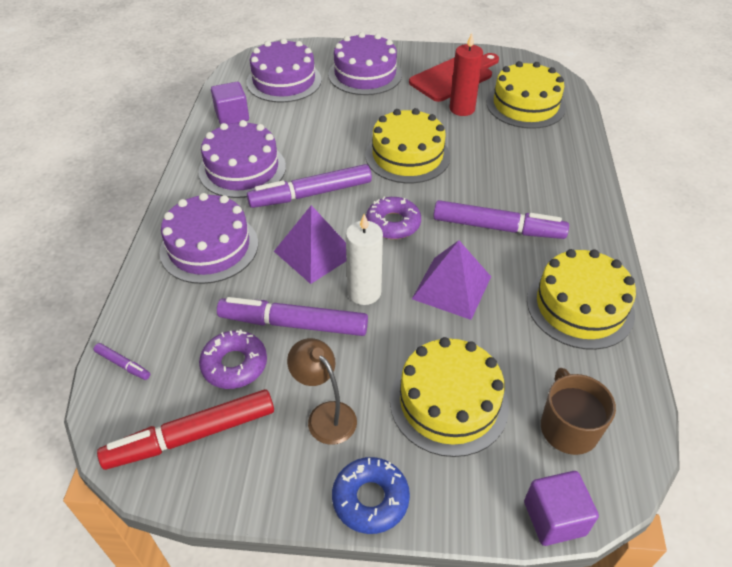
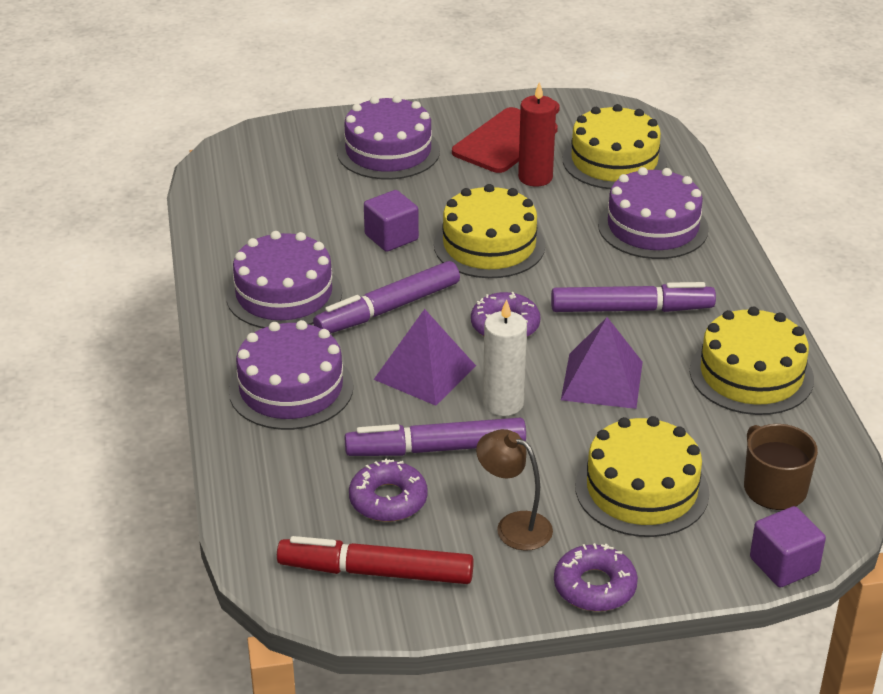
camera: 15 degrees left, 10 degrees down
(123, 364) = (257, 524): purple marker -> none
(191, 435) = (376, 572): red marker -> red marker turned 45 degrees clockwise
(232, 116) = (234, 232): purple cube -> purple cube (391, 237)
(284, 81) = (281, 176): purple cake -> purple cake (653, 227)
(370, 499) = (594, 586): blue donut -> purple donut

